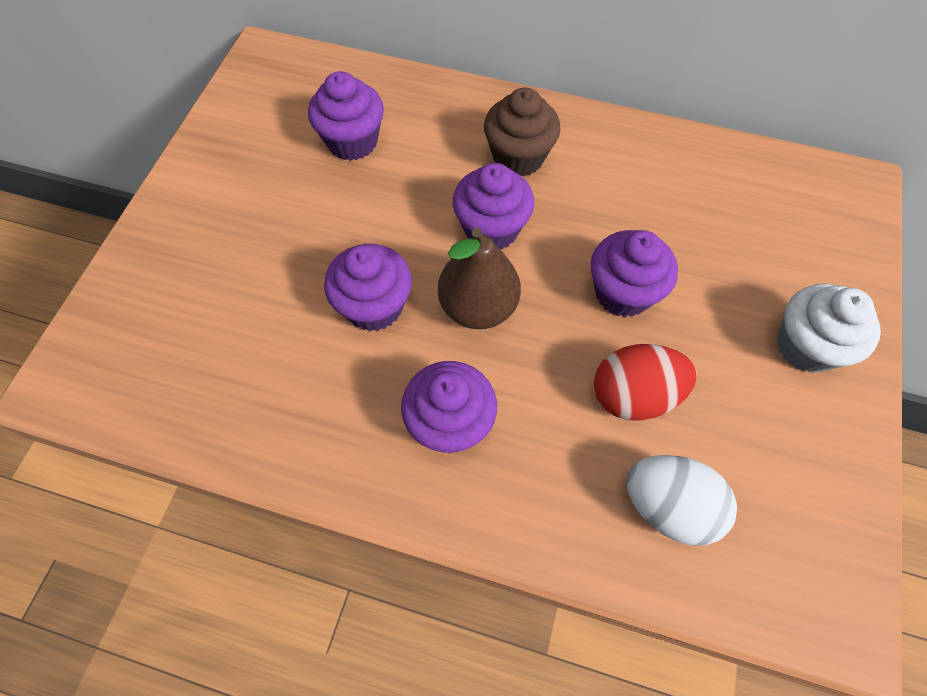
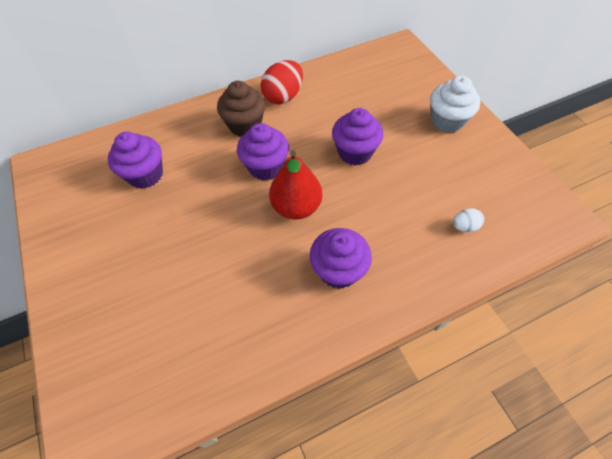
camera: 40 degrees left, 5 degrees down
(374, 306) = (243, 246): purple cupcake -> none
(478, 307) = (296, 207): brown pear -> red pear
(634, 395) = (404, 192): red egg -> red egg (283, 96)
(668, 506) = (464, 226): white egg -> white egg, size x0.52

